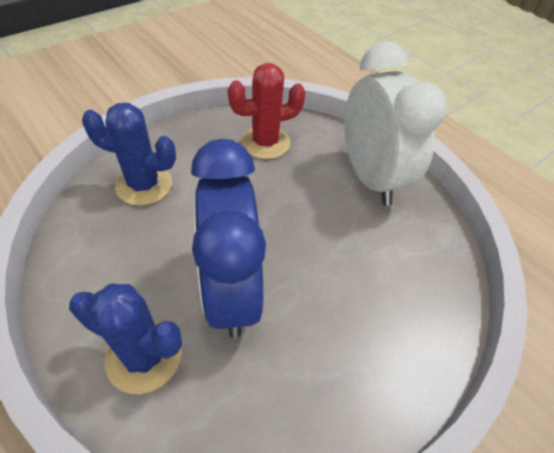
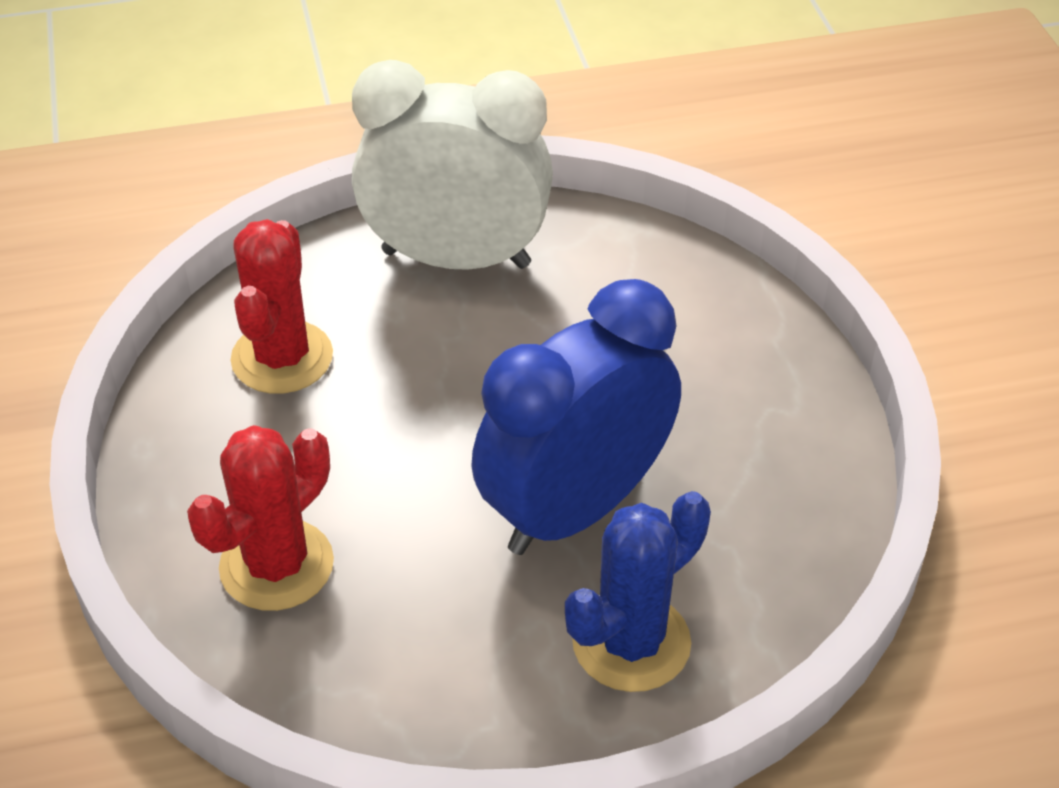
camera: 60 degrees left, 5 degrees down
(144, 185) = (276, 565): blue cactus -> red cactus
(231, 290) = (575, 508): blue clock -> blue clock turned 120 degrees clockwise

